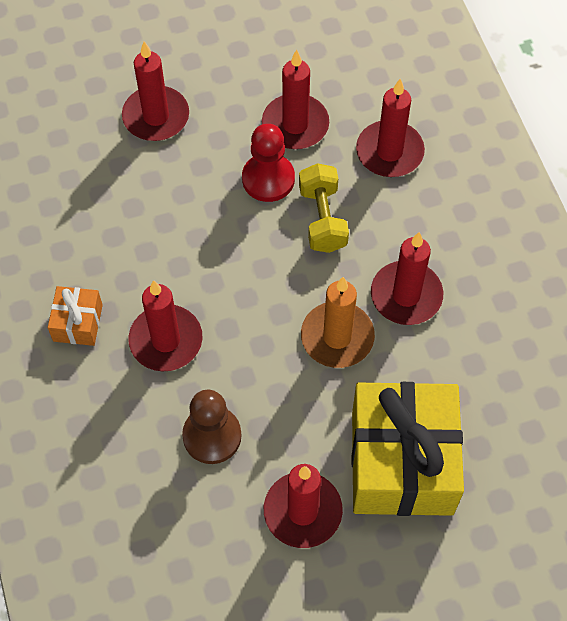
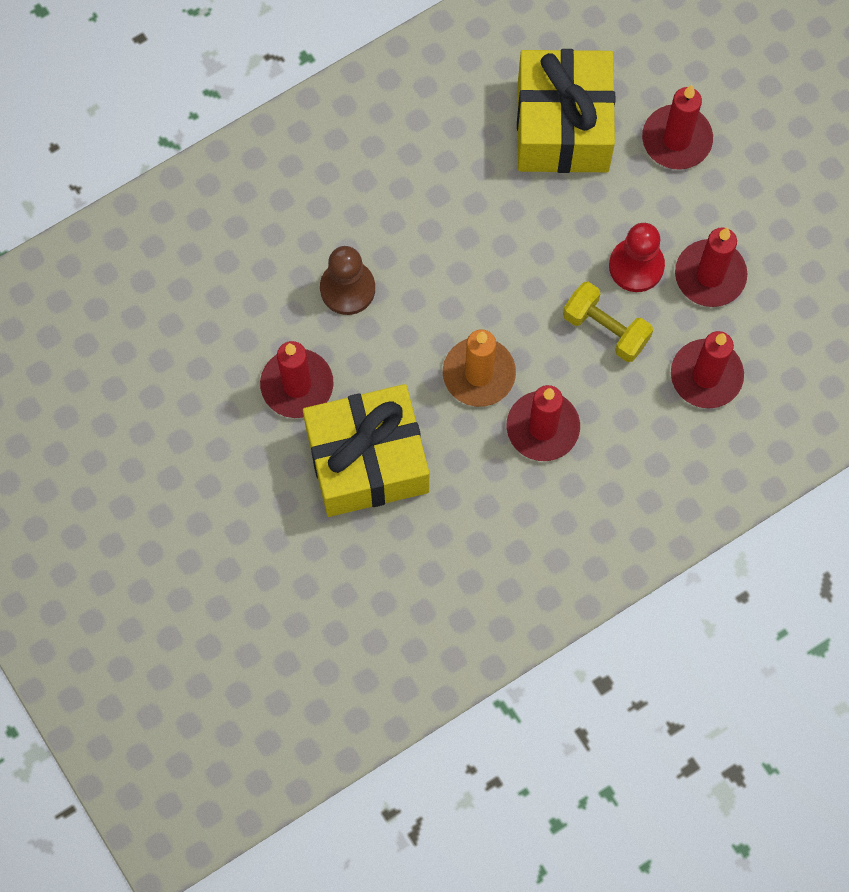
camera: 75 degrees right, 10 degrees up
(78, 323) = (427, 140): orange gift -> none
(108, 202) = (563, 126): none -> yellow gift
(166, 340) = (431, 221): red candle -> none
(322, 219) = (606, 329): yellow dumbbell -> yellow dumbbell turned 60 degrees clockwise

